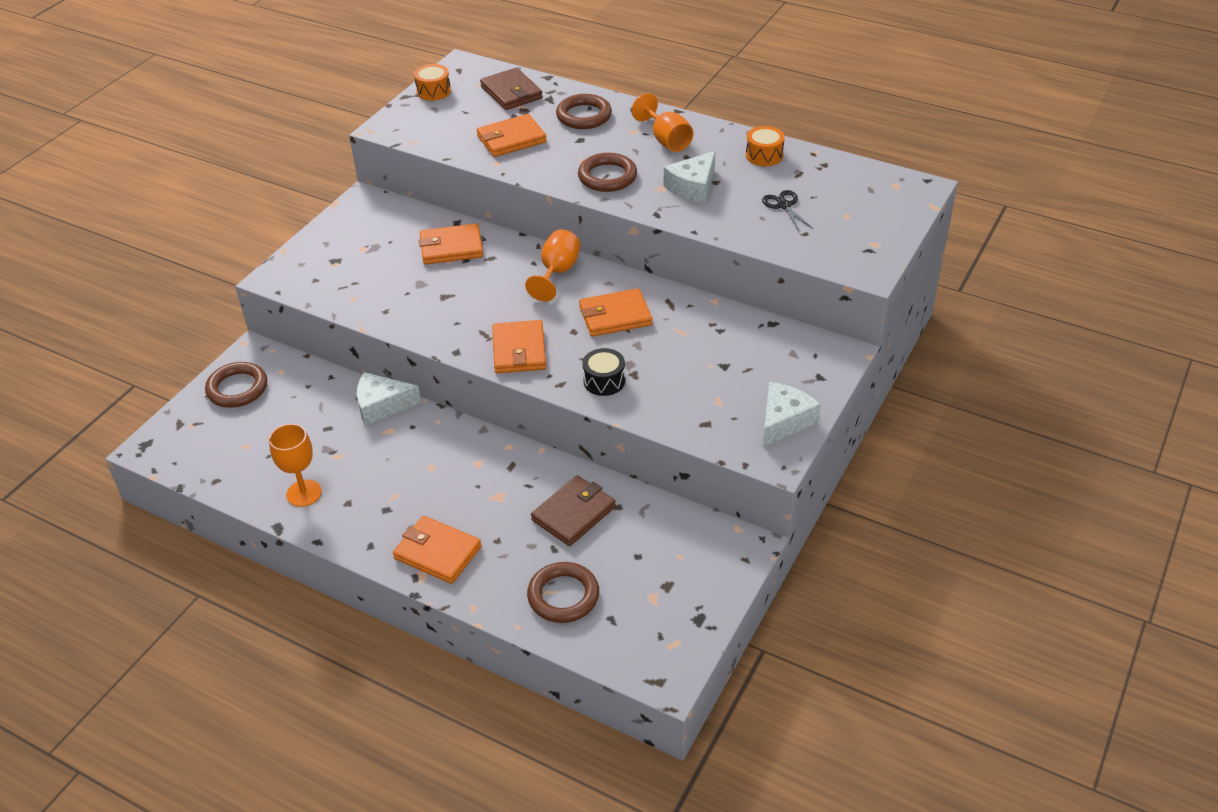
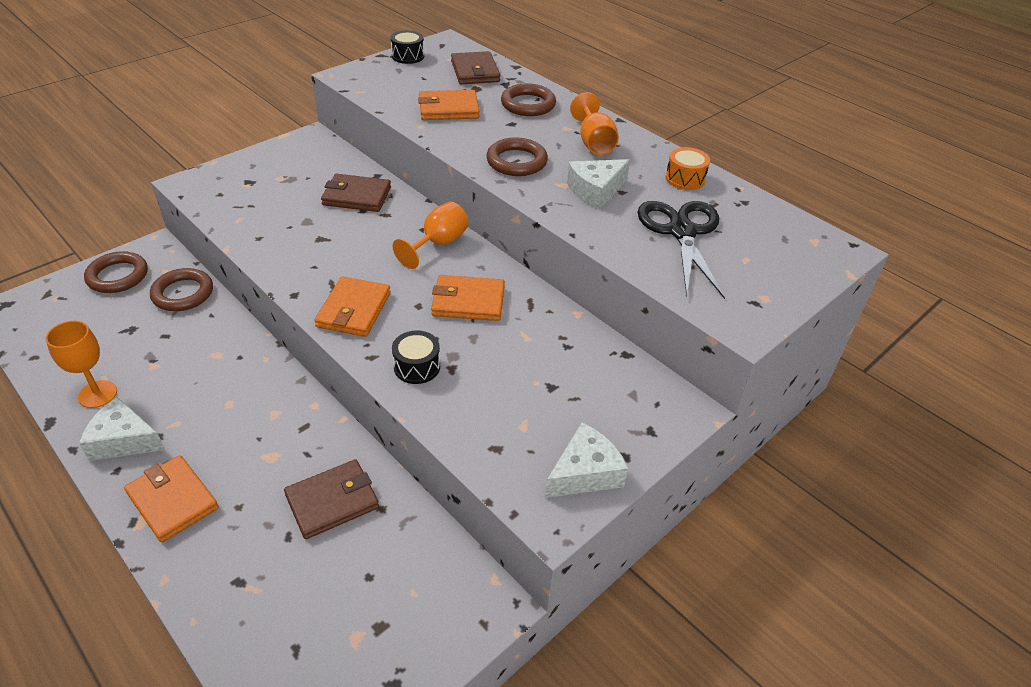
camera: 15 degrees right, 0 degrees up
(382, 406) = (226, 328): white cheese -> white cheese (124, 440)
(433, 91) = (408, 56): orange drum -> black drum
(451, 247) = (356, 196): orange wallet -> brown wallet
(563, 596) = (263, 599): brown ring -> brown ring (183, 293)
(784, 206) = (682, 232): black scissors -> black scissors, size x2.05

